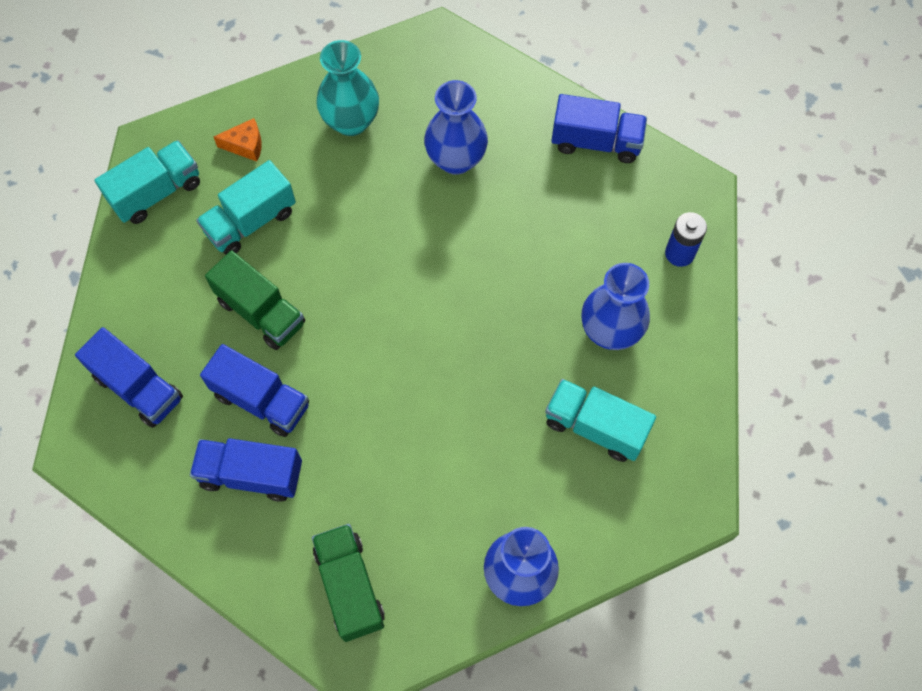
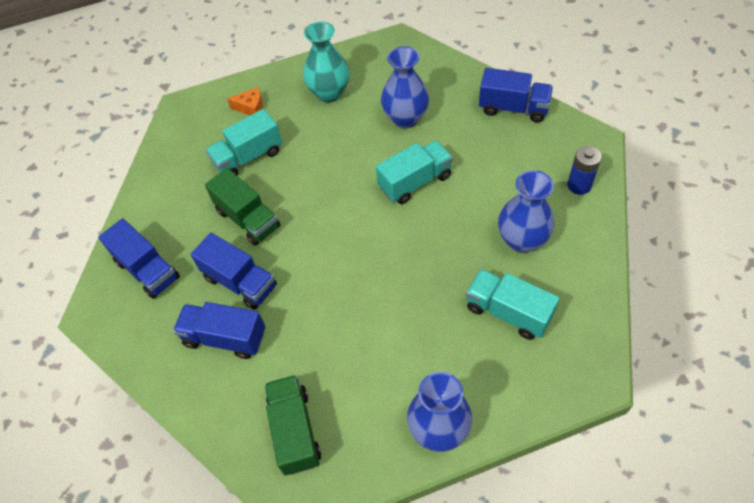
camera: 10 degrees right, 10 degrees down
(156, 193) = (182, 137): turquoise truck -> turquoise truck (415, 182)

